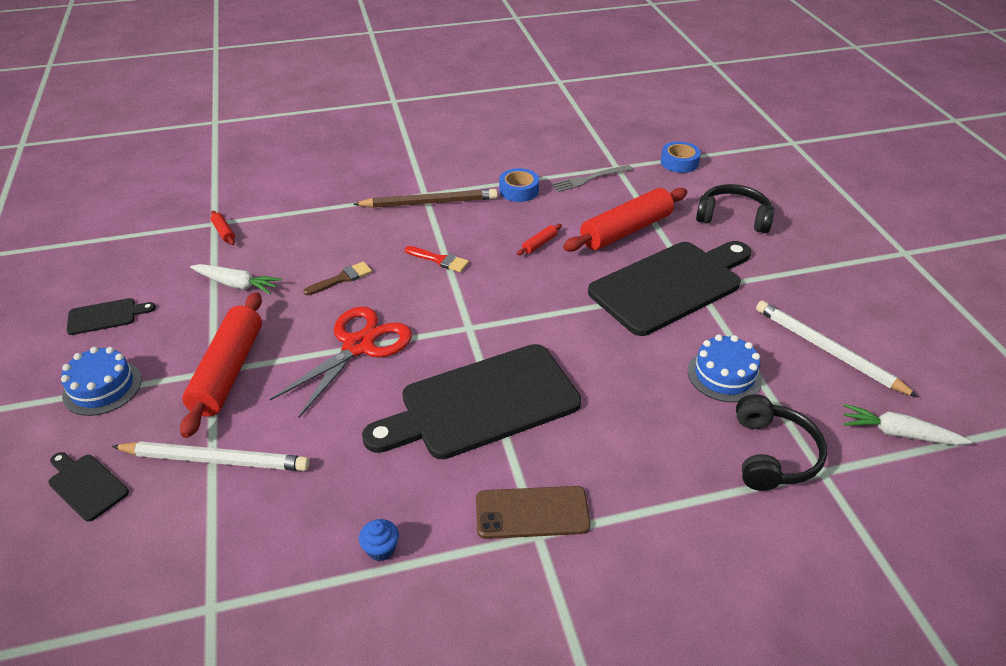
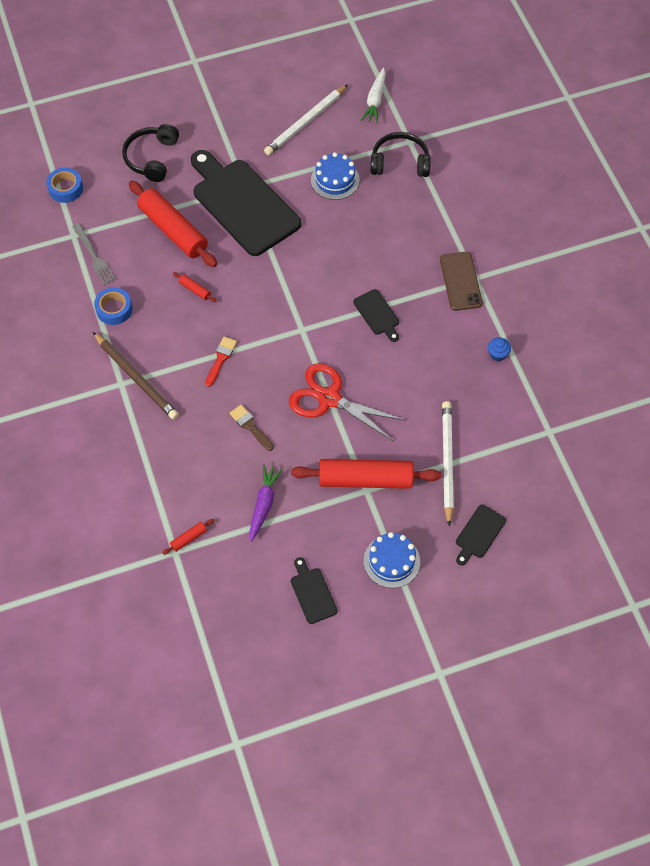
camera: 95 degrees left, 20 degrees up
(237, 284) = (264, 504): white carrot -> purple carrot
(429, 203) = (136, 378): brown pencil -> brown pencil turned 150 degrees clockwise
(482, 403) = (377, 314): black cutting board -> black cutting board, size x0.43

